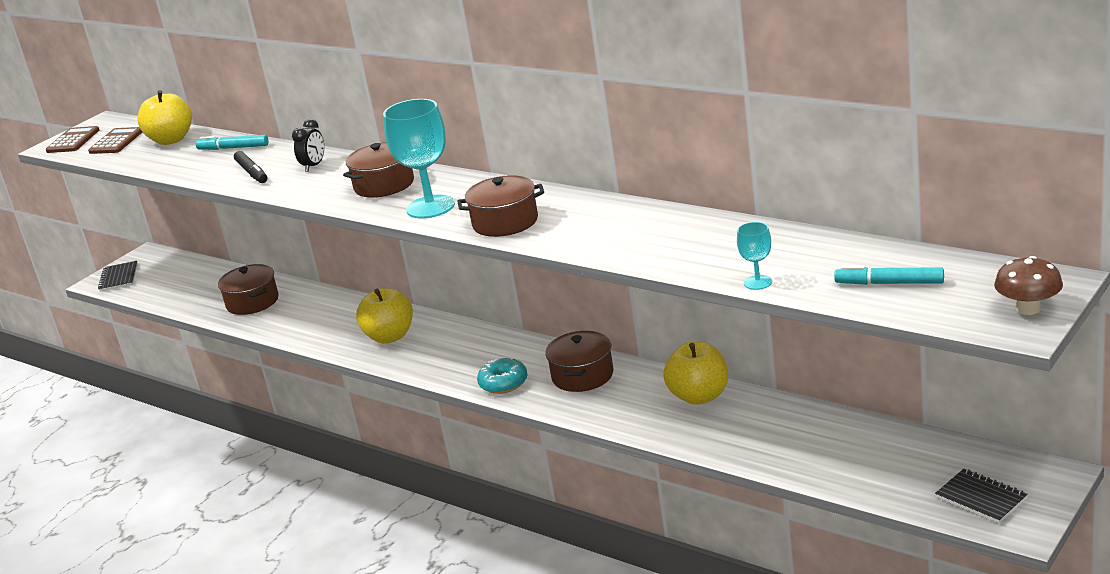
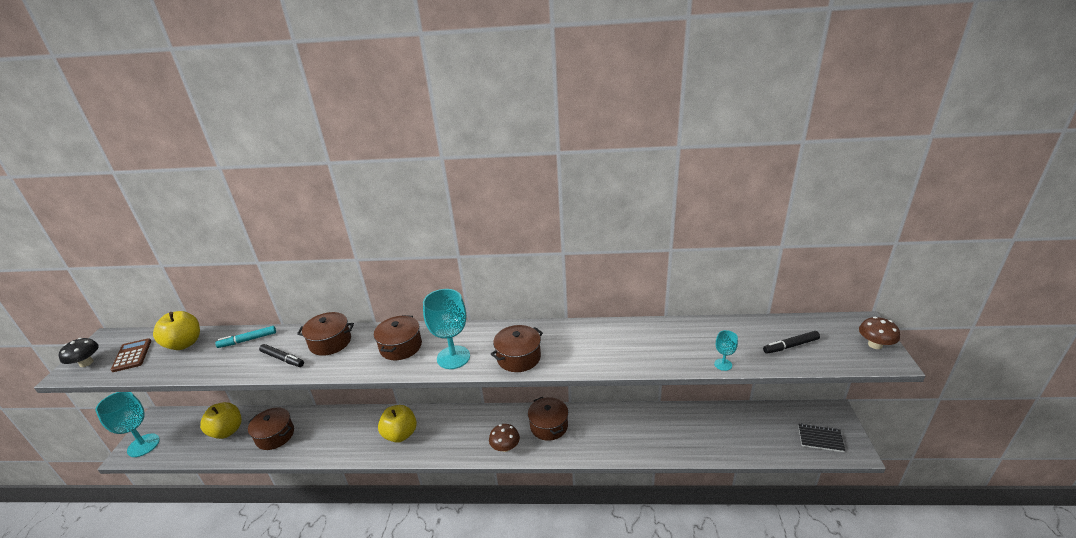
camera: 35 degrees left, 5 degrees up
(73, 141) = (86, 363): brown calculator -> black mushroom
(119, 278) = (143, 445): black notebook -> turquoise goblet
(314, 166) = (330, 342): black clock -> brown pot
(503, 383) = (505, 447): turquoise donut -> brown mushroom
(699, 396) = (626, 419): yellow apple -> yellow apple (227, 431)
(889, 283) = (790, 346): turquoise marker -> black marker

